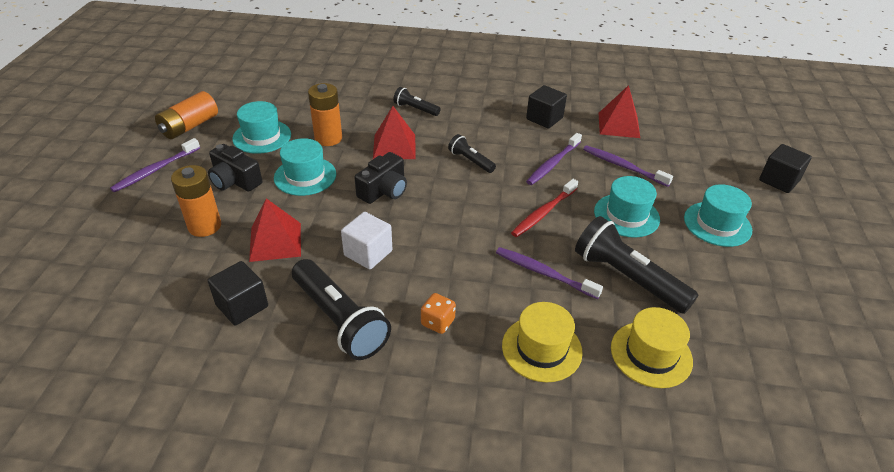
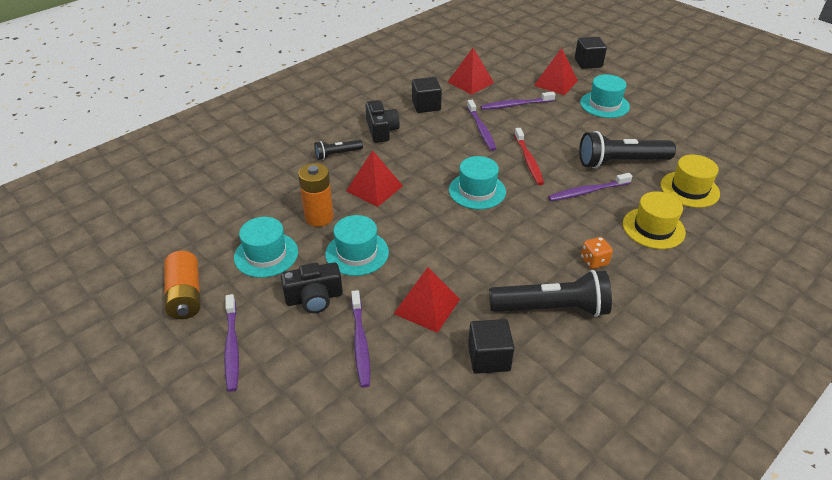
camera: 50 degrees left, 0 degrees up
(204, 226) = (360, 343): orange battery -> purple toothbrush
(368, 253) = (491, 261): white cube -> none
(384, 190) = (425, 219): black camera -> black camera (381, 130)
(470, 161) = (436, 162): black flashlight -> none
(626, 215) = (564, 131): turquoise hat -> turquoise hat (477, 191)
(703, 175) = (555, 83): none -> red pyramid

